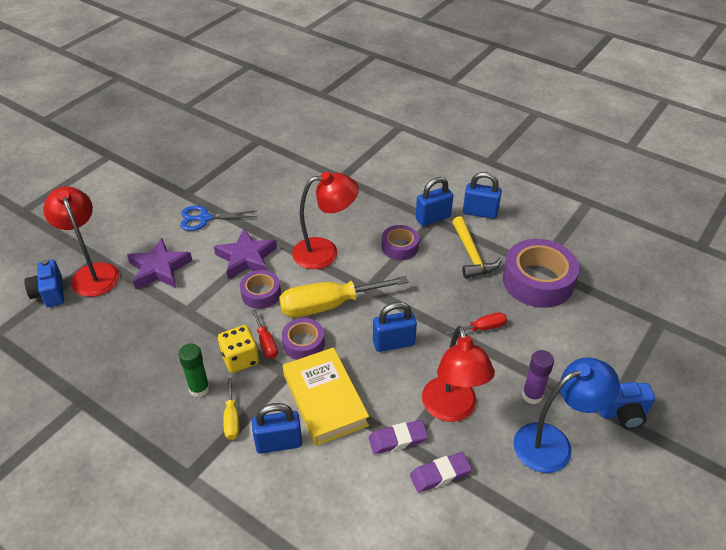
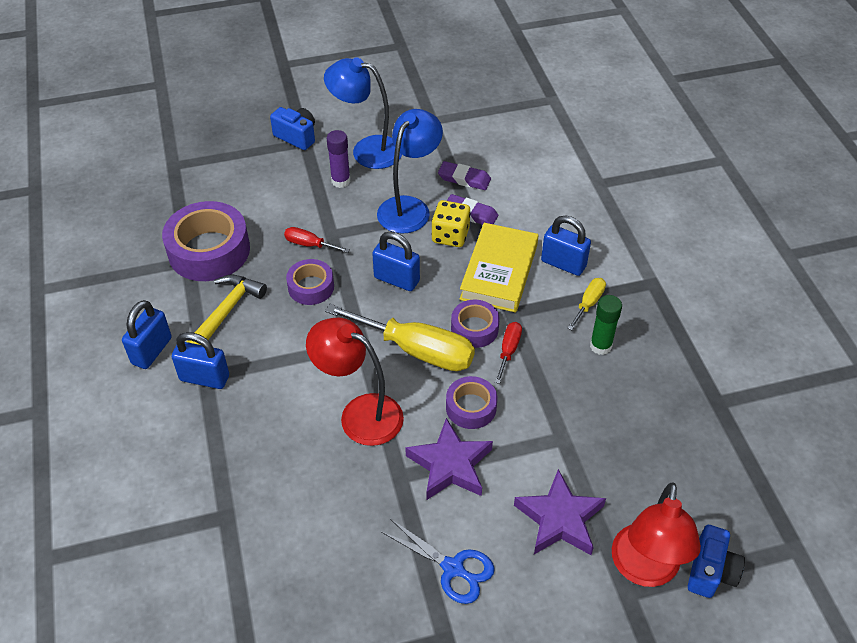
camera: 140 degrees left, 5 degrees up
(240, 359) = (544, 350): yellow dice -> yellow dice (450, 235)
(399, 247) = (280, 367): purple tape -> purple tape (311, 287)
(452, 409) = (409, 207): red lamp -> blue lamp
(480, 212) = (151, 351): blue padlock -> blue padlock turned 60 degrees clockwise

